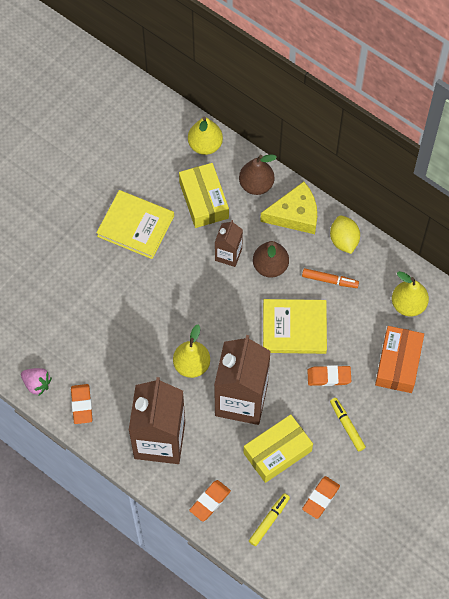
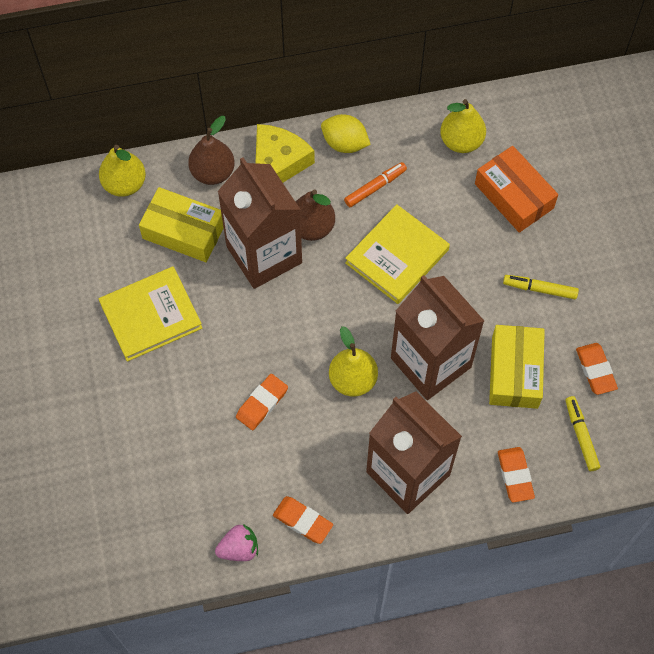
camera: 50 degrees left, 0 degrees up
(228, 254) = (264, 254): brown carton -> brown carton, size x1.99
(329, 377) = (475, 266): orange eraser -> orange eraser (262, 403)

